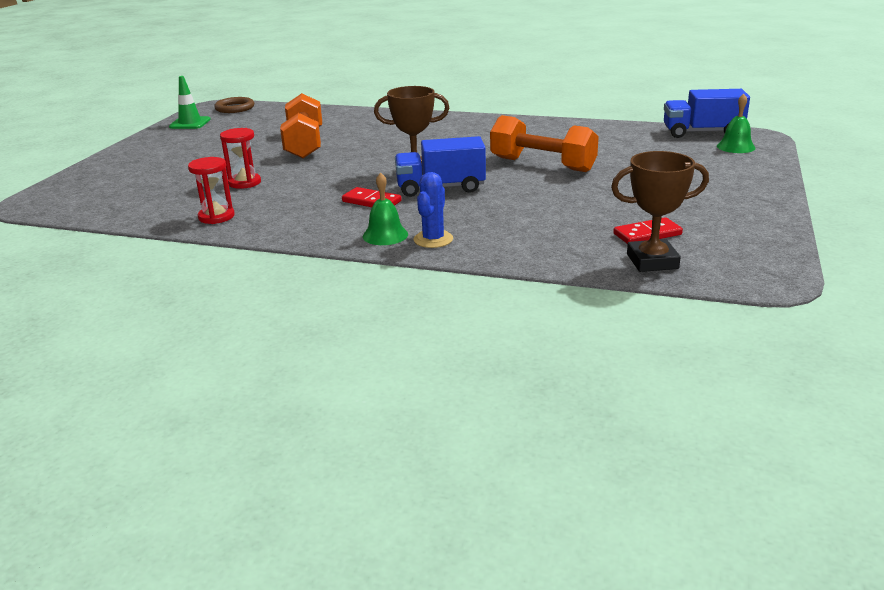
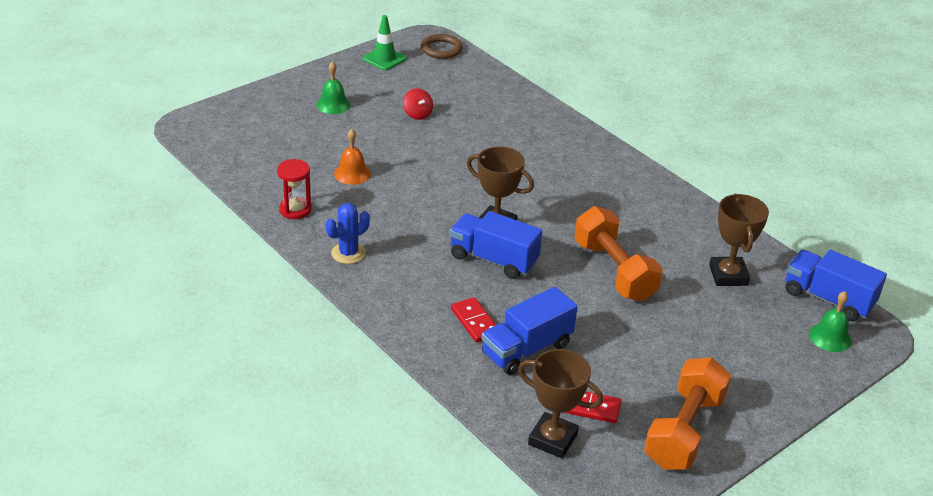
camera: 30 degrees right, 10 degrees up
(244, 183) = (352, 173): red hourglass -> orange bell
(260, 140) = (417, 114): none -> red spinning top
(304, 144) = (446, 138): orange dumbbell -> orange dumbbell (684, 430)
(371, 201) = (422, 249): red domino -> red domino (475, 322)
(385, 235) = (391, 298): green bell -> green bell (333, 104)
(433, 239) = (420, 322): blue cactus -> blue cactus (348, 253)
(546, 222) = (526, 349): none -> blue truck
(623, 142) = (728, 275): none -> brown trophy

